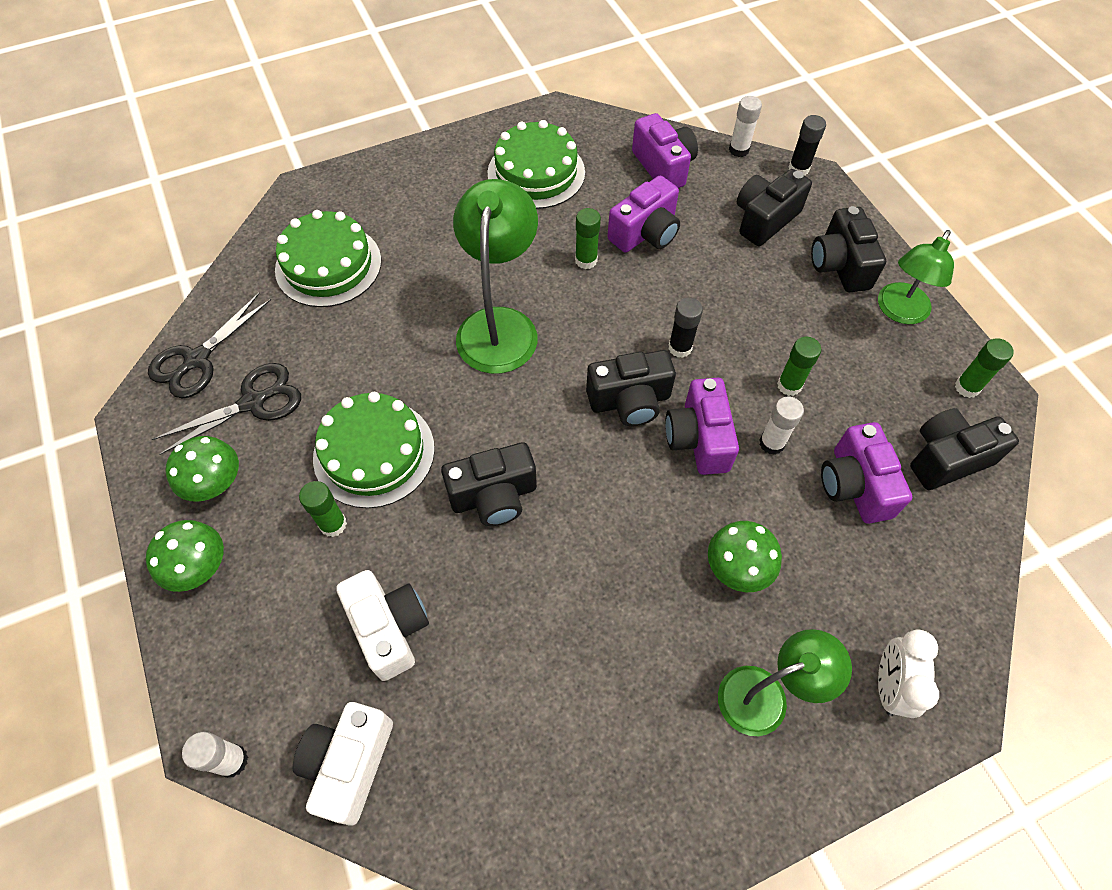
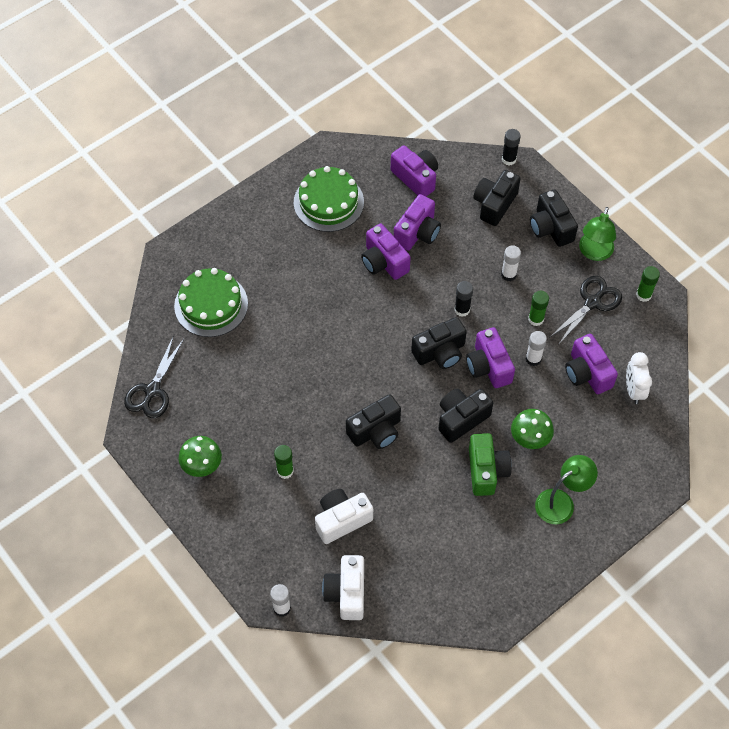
camera: 15 degrees left, 0 degrees up
(199, 567) = (215, 515): green mushroom -> none
(253, 402) = (202, 409): black scissors -> black scissors (592, 302)
(374, 453) = (292, 423): green cake -> none
(389, 628) = (342, 520): white camera -> white camera turned 75 degrees counterclockwise
(499, 325) = (341, 321): green lamp -> none
(586, 260) = (384, 262): green glue stick -> purple camera
(651, 605) = (486, 471): none -> green camera
(738, 150) = (464, 153): white glue stick -> white glue stick (508, 274)
(889, 686) = (626, 480): white clock -> white clock (634, 390)
(947, 458) = (638, 343): black camera -> black camera (461, 419)

